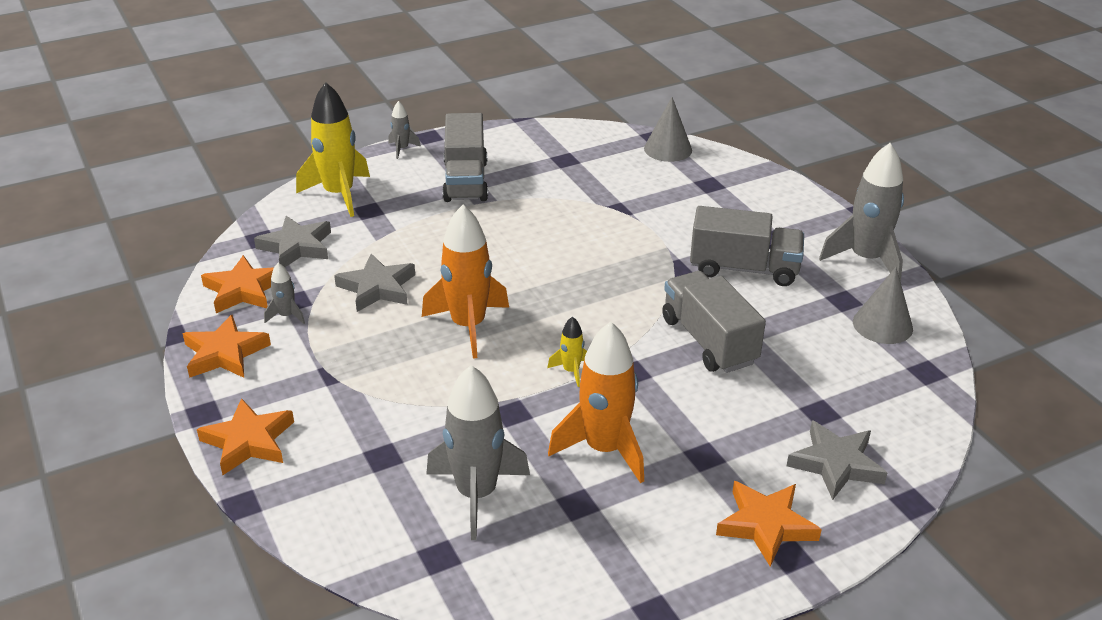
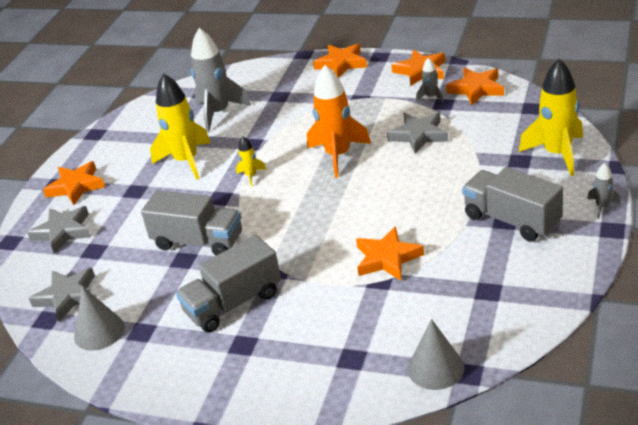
camera: 140 degrees right, 0 degrees up
(296, 247) = (504, 118): grey star -> grey star (68, 297)
(587, 218) = (387, 258): none -> orange star
(604, 449) = (186, 161): orange rocket -> yellow rocket
(866, 259) = (155, 379): grey rocket -> none

